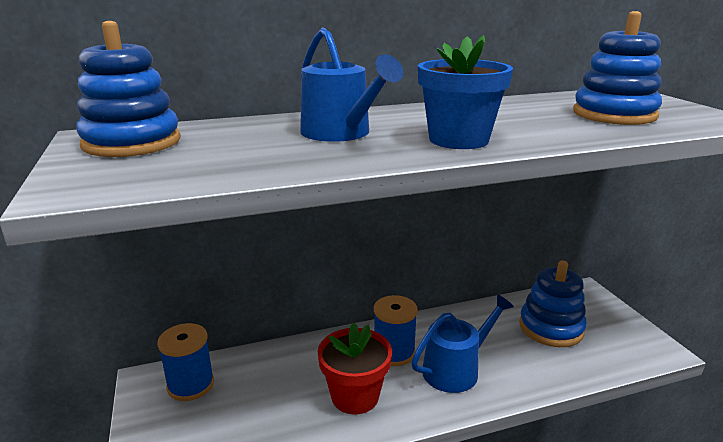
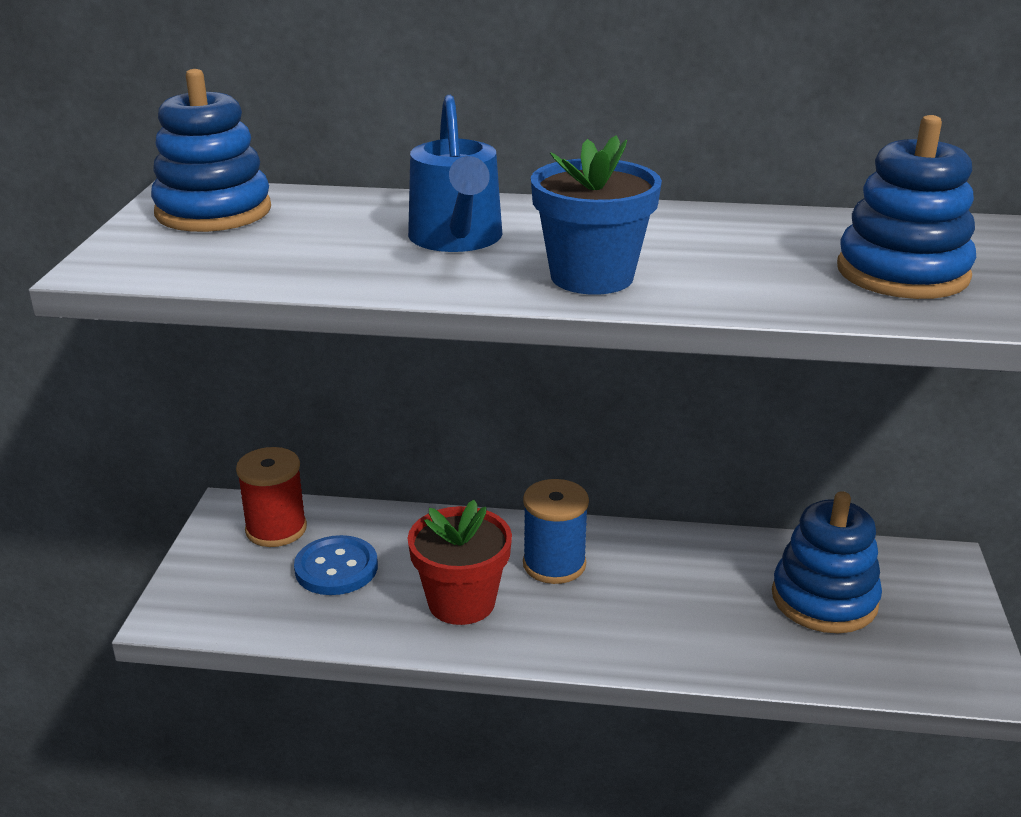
camera: 25 degrees right, 5 degrees up
(191, 385) = (276, 529): blue spool -> red spool
(253, 400) = (336, 568): none -> blue button
(456, 369) = (623, 611): blue watering can -> none

